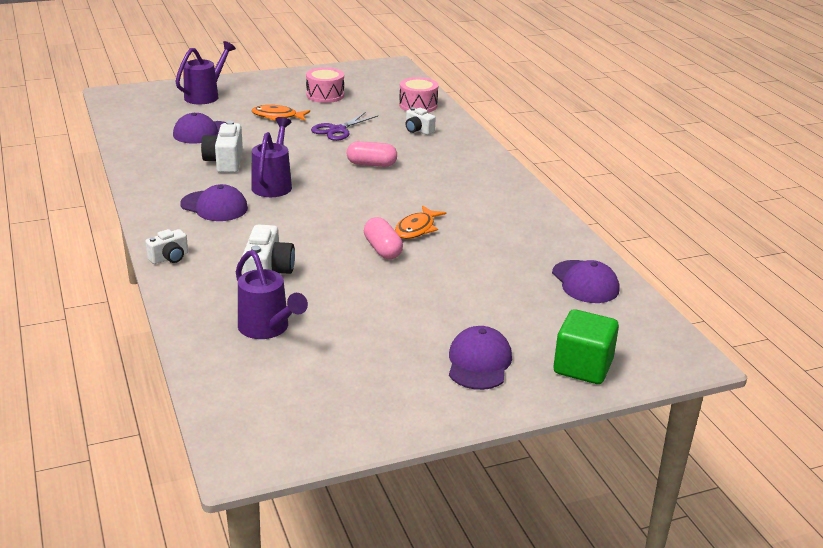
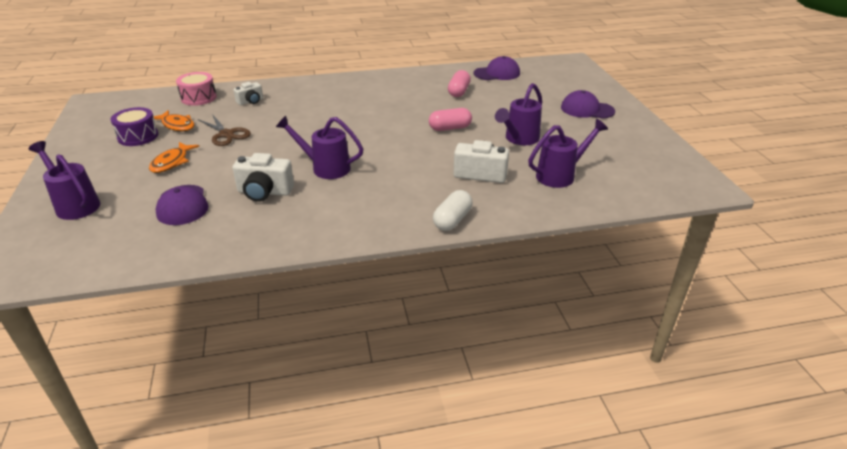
camera: 80 degrees left, 5 degrees up
(169, 258) = (452, 220): white camera -> white capsule
(214, 206) = (359, 198): purple cap -> none
(325, 95) = (138, 136): pink drum -> purple drum
(337, 130) = (226, 134): purple scissors -> brown scissors
(363, 300) = (519, 139): none -> purple watering can
(371, 164) = (306, 124): pink capsule -> pink capsule (459, 92)
(417, 229) = (421, 114): orange fish -> orange fish (177, 125)
(582, 367) = (585, 84): green cube -> none

